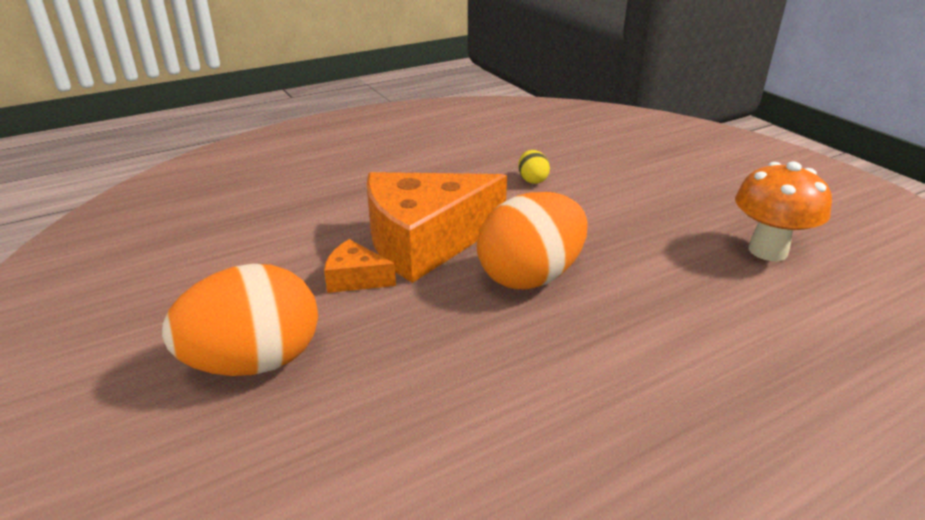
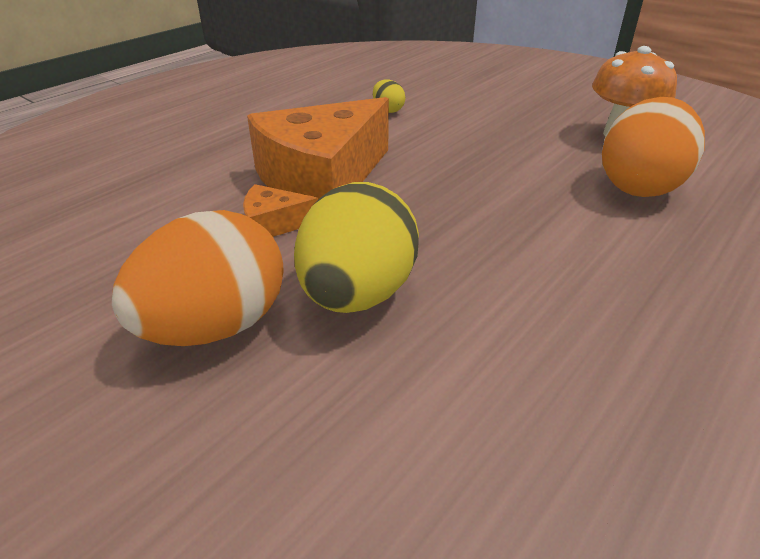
camera: 20 degrees left, 5 degrees up
(385, 363) = (357, 294): none -> yellow egg
(530, 277) = (442, 190): orange egg -> orange egg (640, 186)

